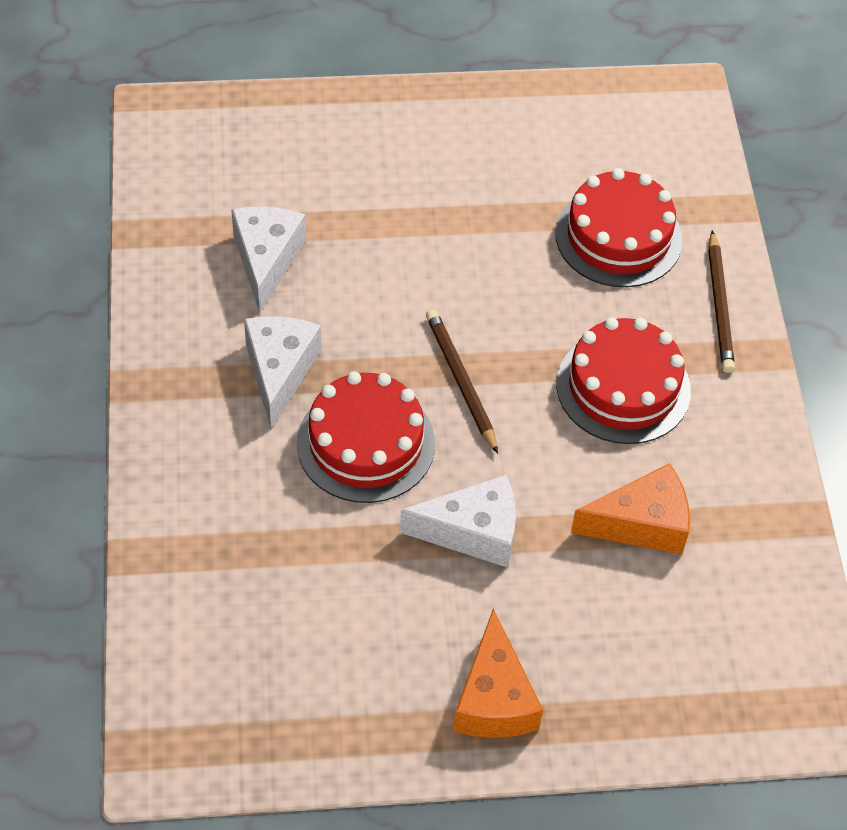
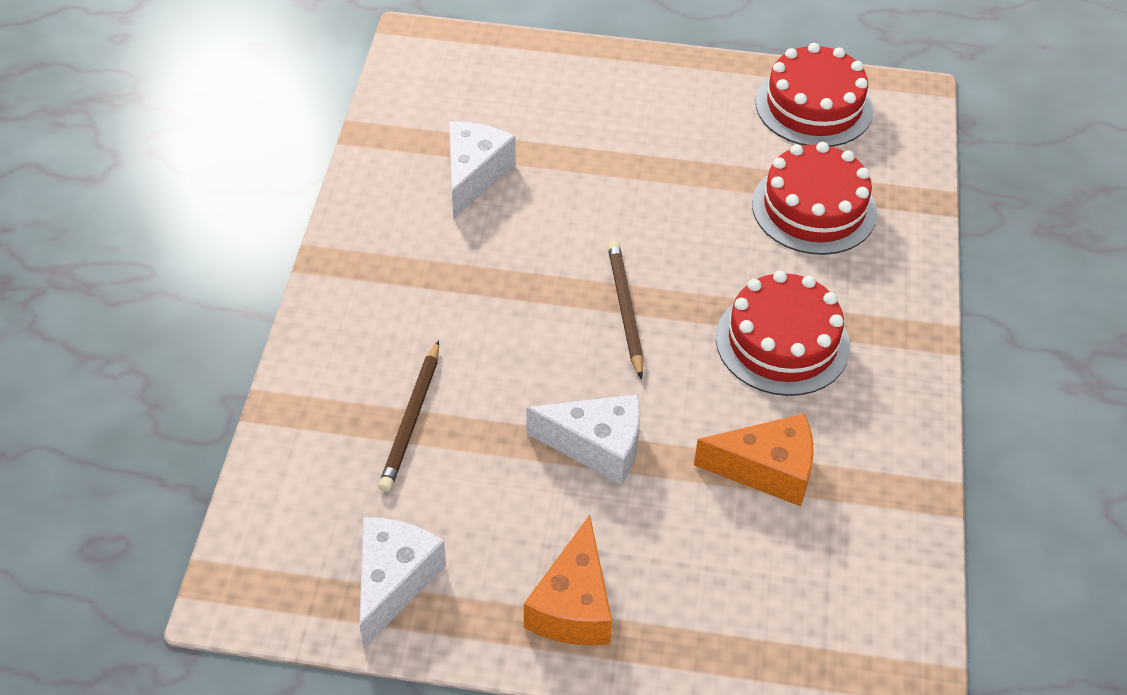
camera: 15 degrees right, 5 degrees down
(279, 371) = (456, 271): white cheese -> white cheese (393, 582)
(366, 443) = (518, 348): red cake -> red cake (814, 106)
(719, 305) = (898, 285): brown pencil -> brown pencil (411, 419)

